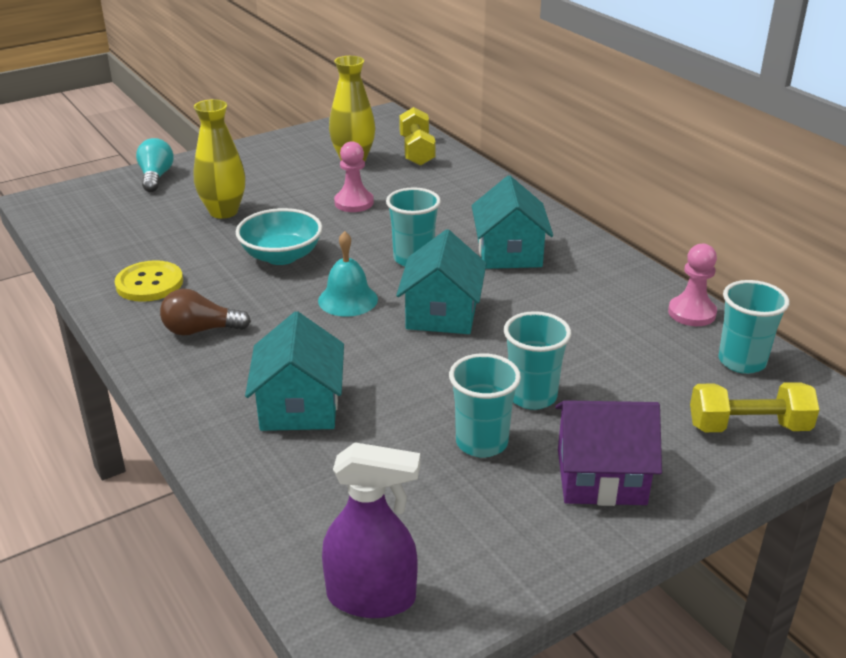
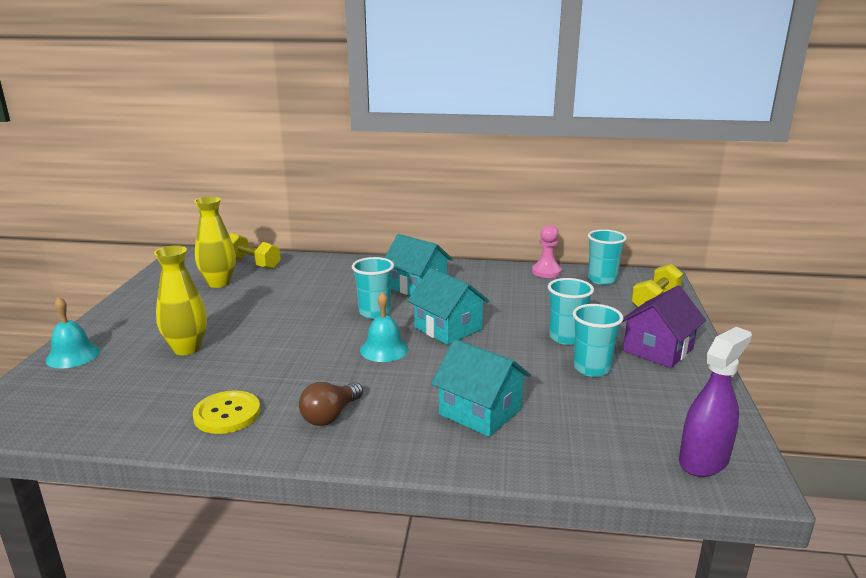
camera: 50 degrees left, 10 degrees down
(156, 177) = (73, 355): turquoise light bulb -> turquoise bell
(281, 256) = (290, 350): turquoise bowl -> none
(354, 203) = (273, 303): pink pawn -> none

